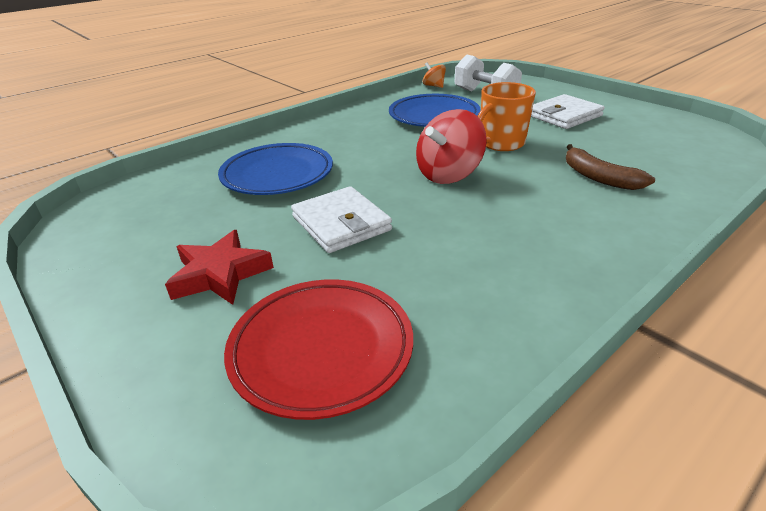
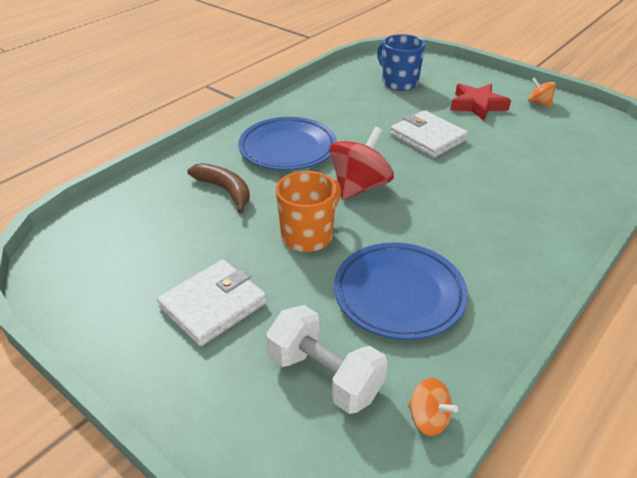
camera: 170 degrees right, 5 degrees up
(115, 272) = (539, 103): none -> orange spinning top
(277, 175) = (516, 178): blue plate -> blue plate (287, 148)
(321, 349) = (399, 82): red plate -> blue mug

